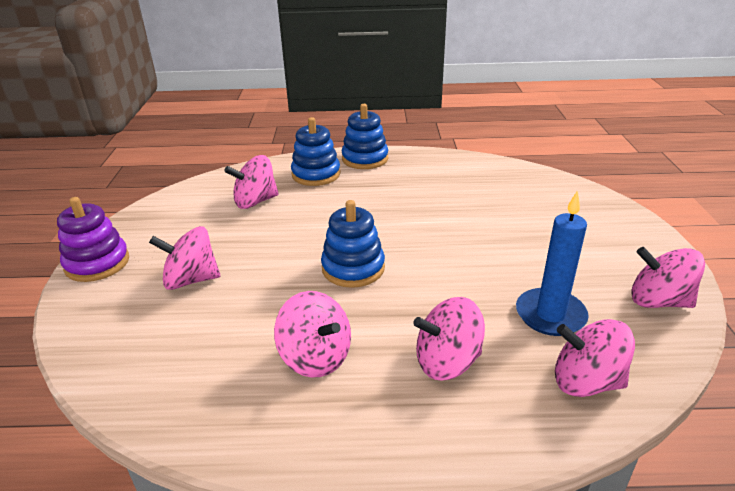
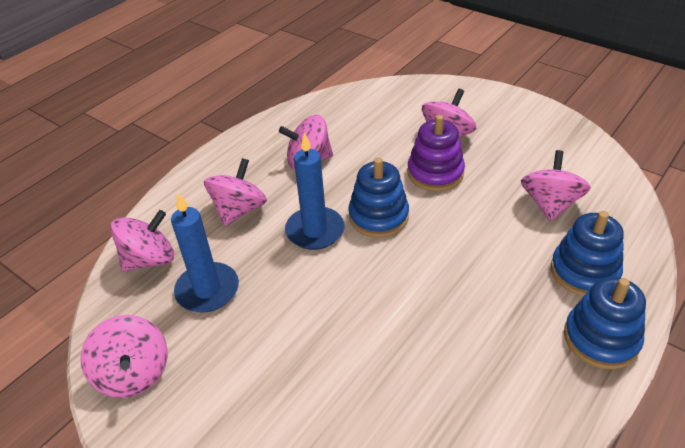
camera: 130 degrees right, 10 degrees up
(97, 263) = (511, 103): purple stacking toy -> purple stacking toy (435, 173)
(411, 293) = (315, 231): none -> blue candle
(658, 301) = (133, 373): pink spinning top -> pink spinning top turned 90 degrees clockwise

